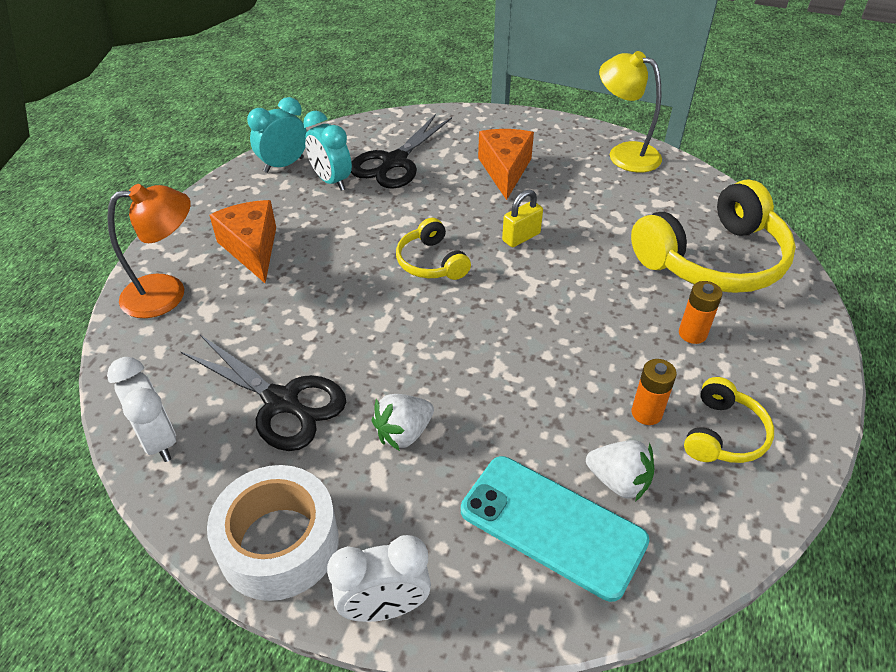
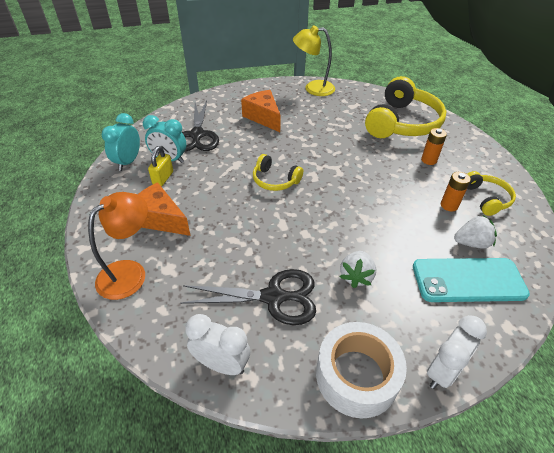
camera: 35 degrees left, 0 degrees up
(521, 237) = (307, 148): yellow padlock -> yellow padlock (163, 178)

